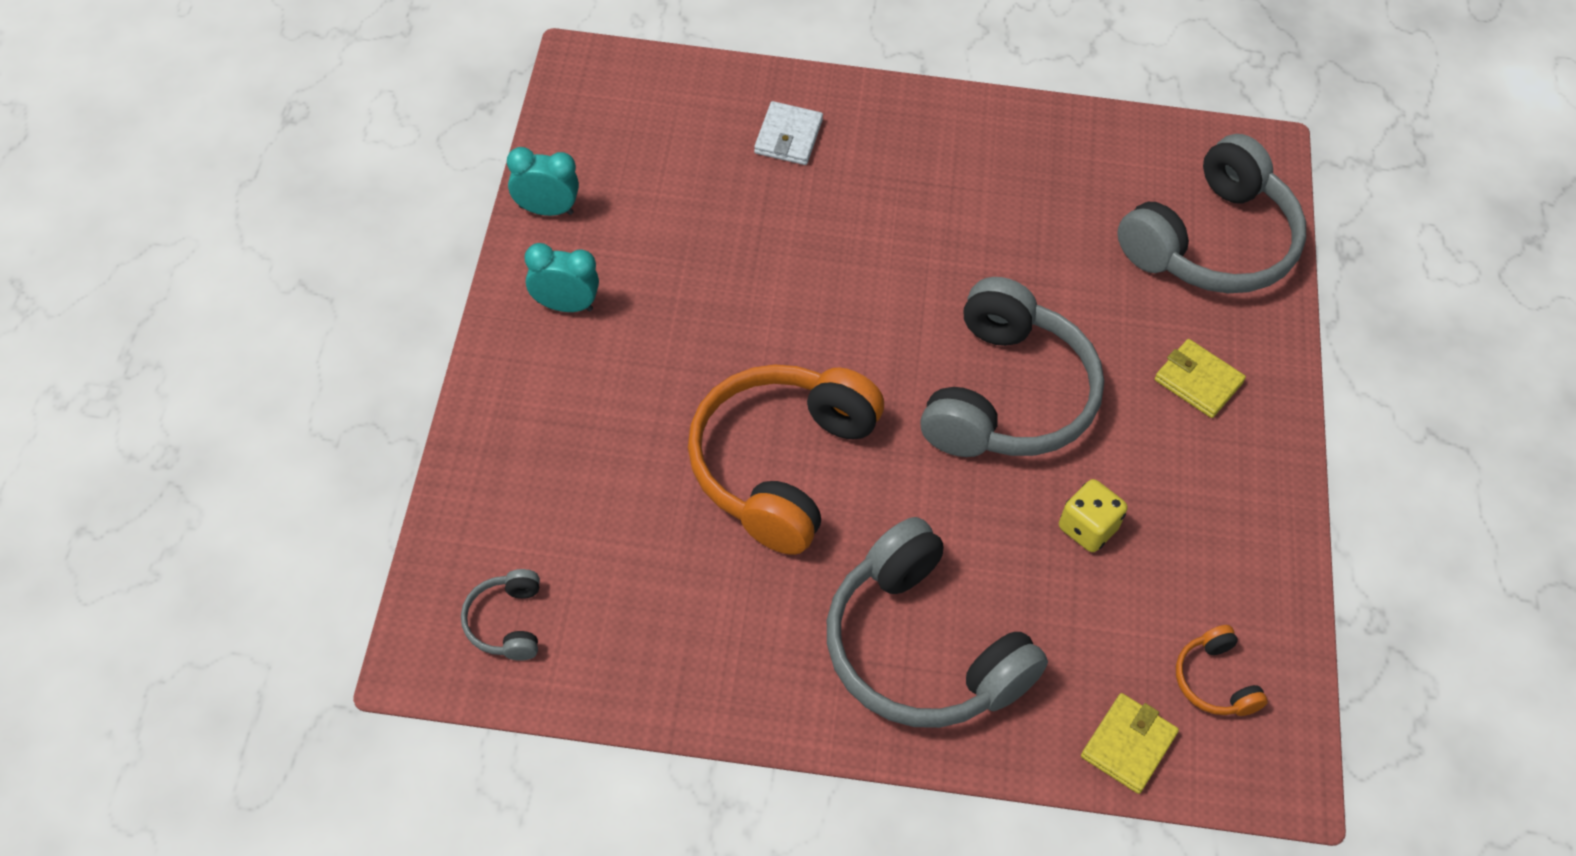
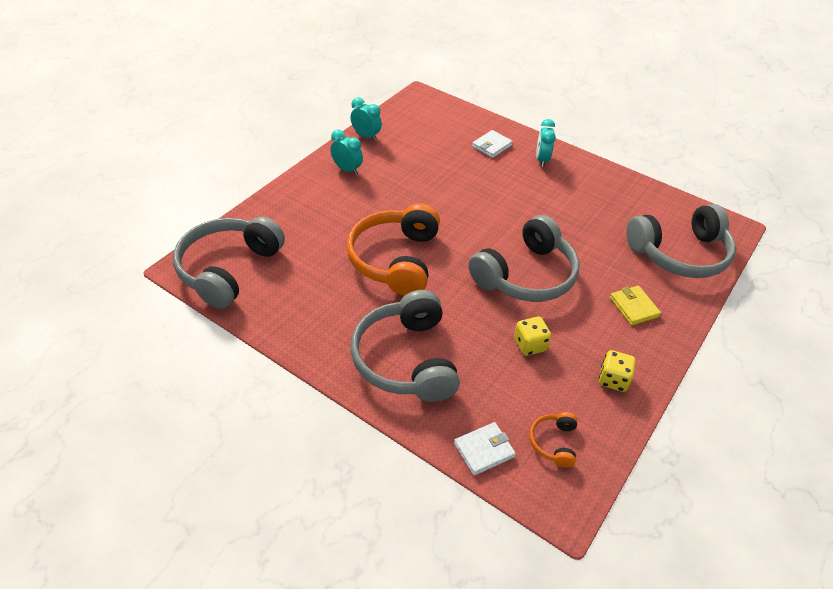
camera: 30 degrees right, 10 degrees down
(506, 622) = (228, 269): grey headphones -> grey headphones, size x2.29
(780, 464) = (395, 259): orange headphones -> orange headphones turned 45 degrees counterclockwise
(892, 133) = (541, 160): none -> turquoise clock
(1128, 745) = (484, 450): yellow wallet -> white wallet
(1237, 530) = (613, 380): none -> yellow dice

